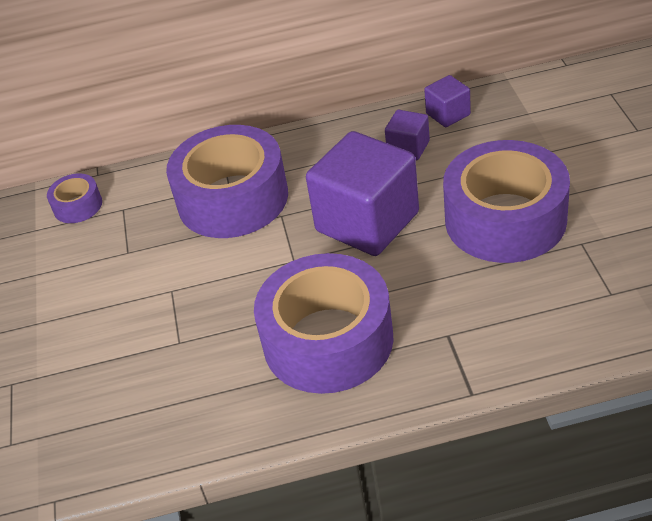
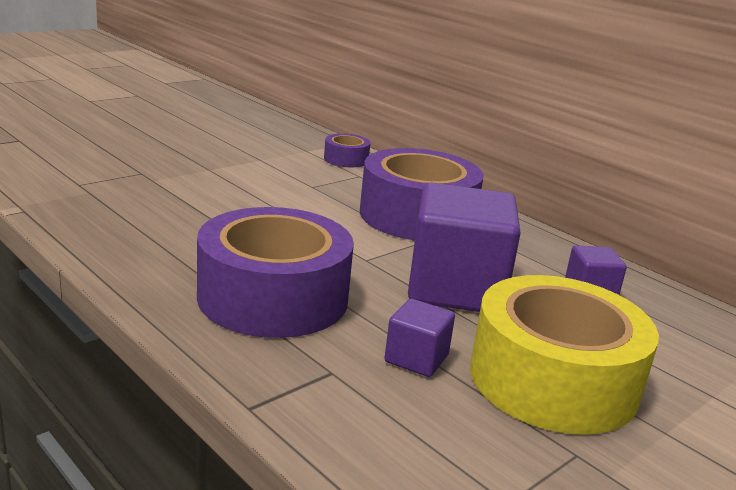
camera: 50 degrees right, 20 degrees down
(448, 114) = (673, 307): purple cube -> purple cube (416, 358)
(505, 219) = (553, 380): purple tape -> yellow tape

